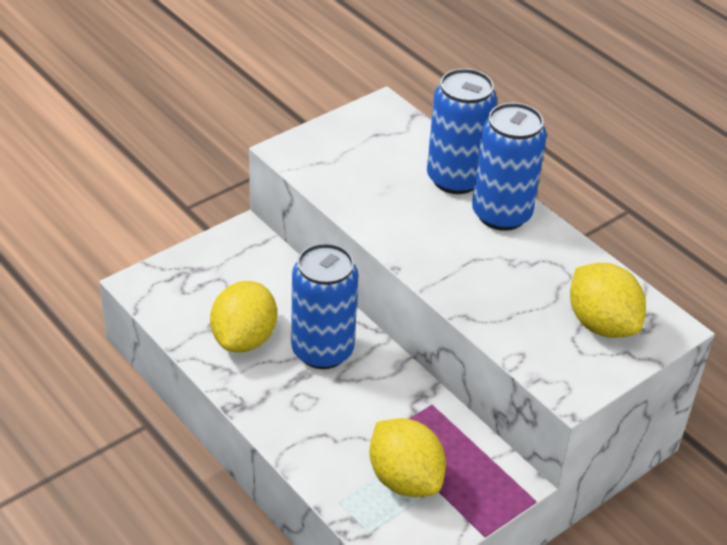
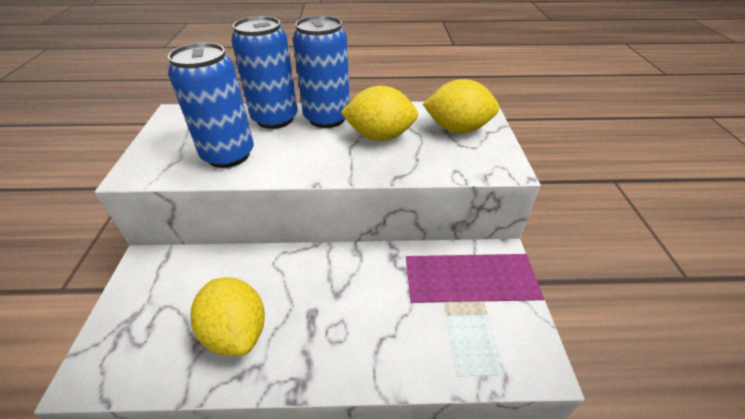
camera: 50 degrees left, 0 degrees up
(322, 351) = (302, 287): blue can -> blue can (228, 155)
(405, 479) = (463, 314): yellow lemon -> yellow lemon (379, 136)

